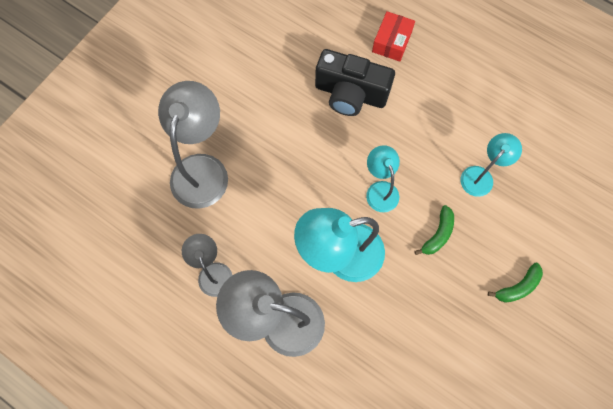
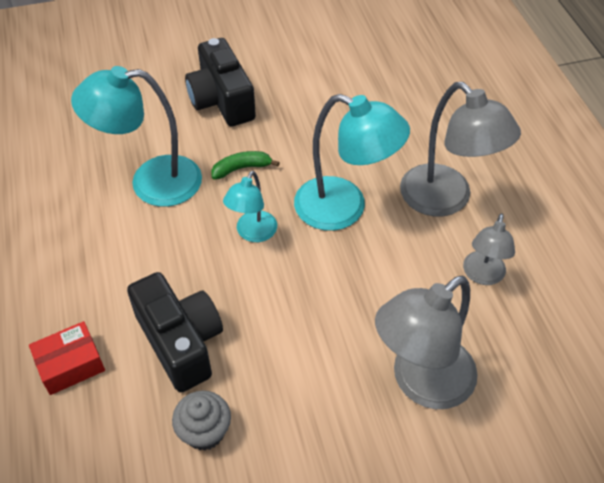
camera: 140 degrees left, 20 degrees down
(292, 62) = (204, 432): none -> grey cupcake
(481, 176) = (151, 182): turquoise lamp -> turquoise lamp, size x1.78
(517, 287) = (222, 100): green banana -> black camera

